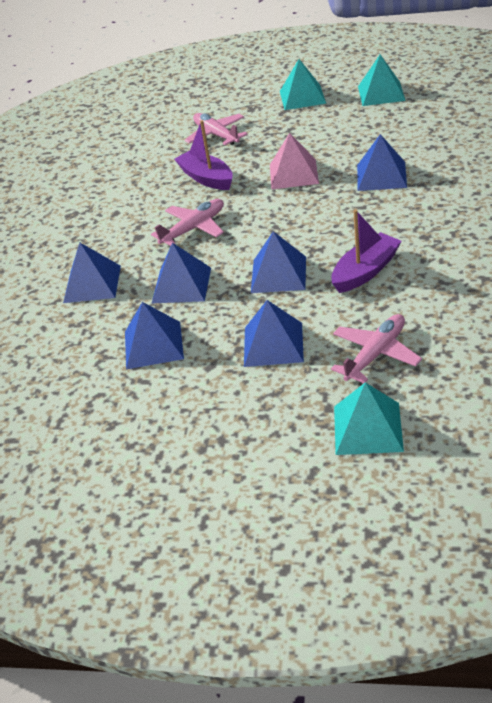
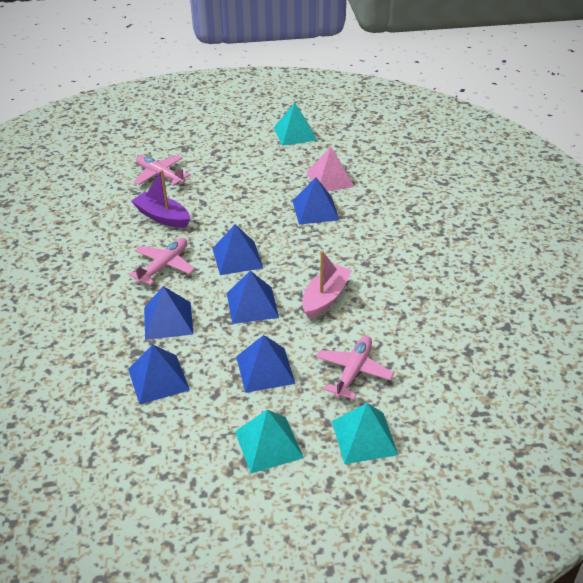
camera: 20 degrees left, 0 degrees up
(92, 284) = (83, 324): blue pyramid -> blue pyramid (237, 257)
(294, 174) = (240, 210): pink pyramid -> pink pyramid (330, 179)
(302, 97) = (227, 137): turquoise pyramid -> turquoise pyramid (268, 444)
(365, 271) = (325, 298): purple boat -> pink boat

